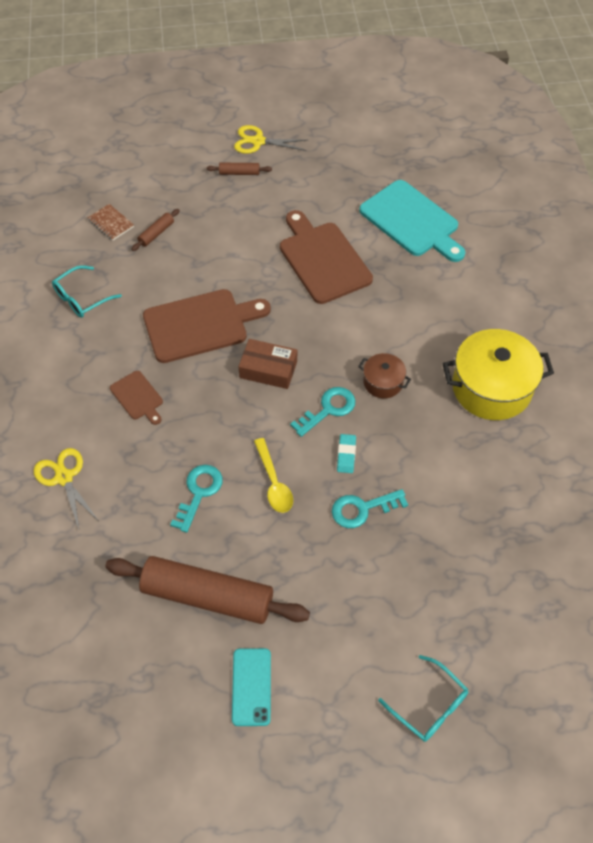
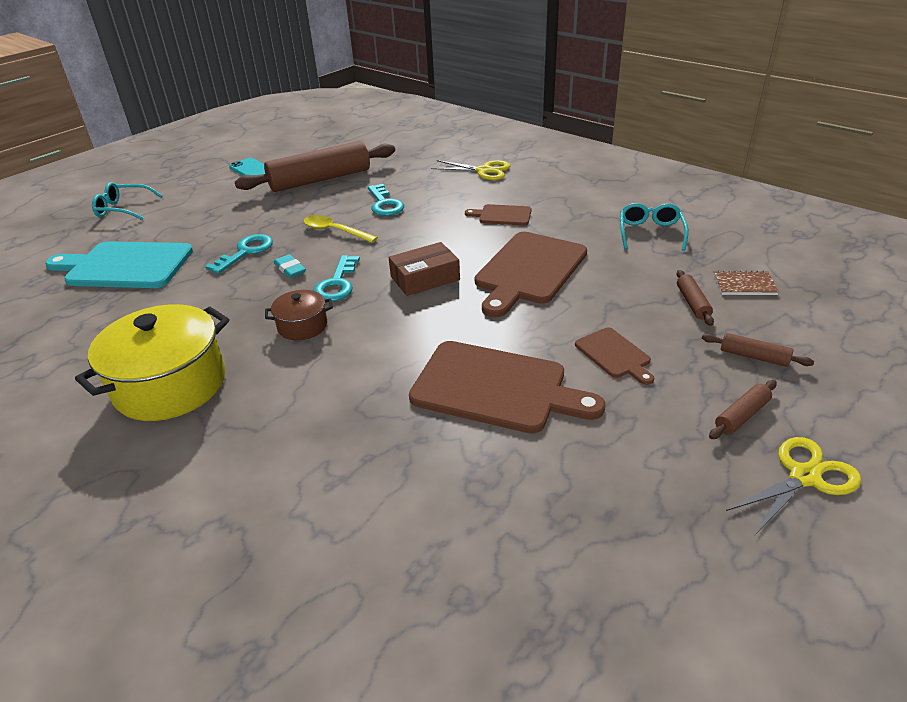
camera: 140 degrees right, 20 degrees down
(185, 189) = (754, 356): none -> brown rolling pin
(243, 235) = (614, 355): none -> brown cutting board
(412, 221) = (440, 515): turquoise cutting board -> turquoise cutting board (125, 265)

